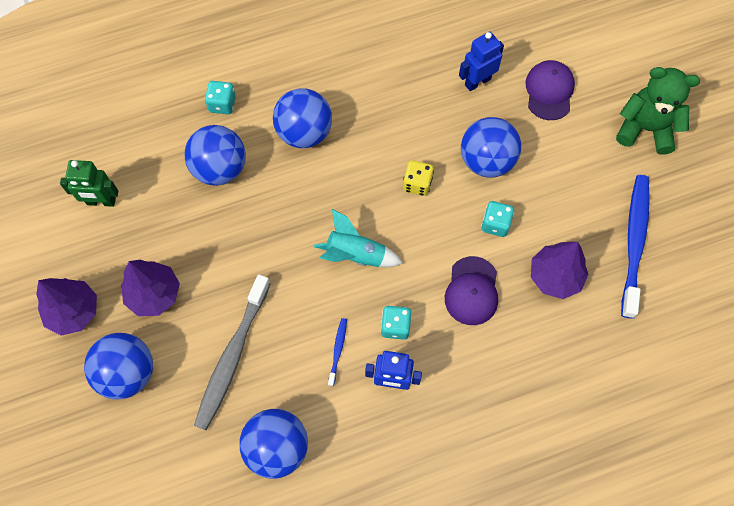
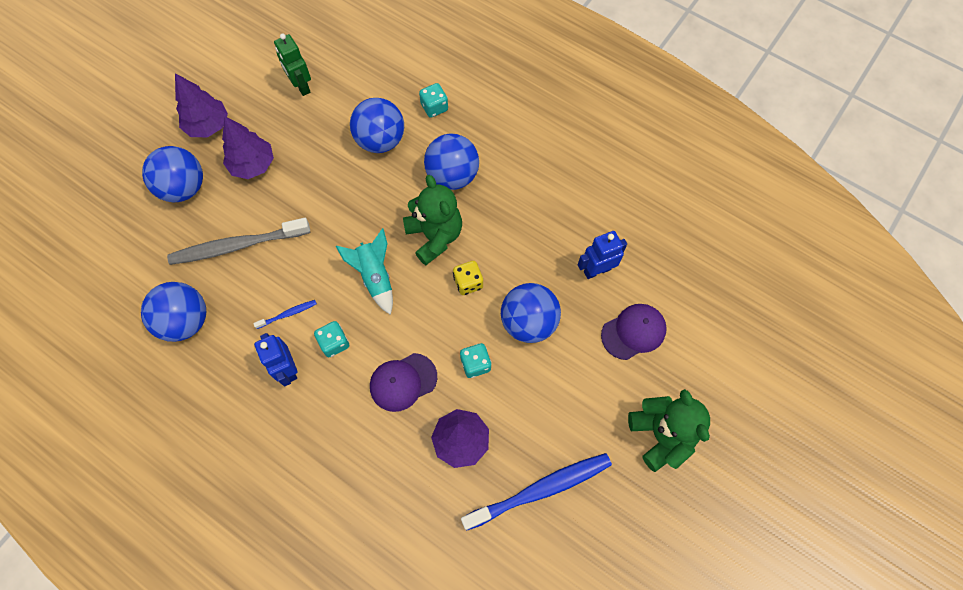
camera: 55 degrees right, 0 degrees up
(353, 183) = (435, 236): none -> green teddy bear
(477, 81) = (597, 270): blue robot -> blue robot turned 45 degrees counterclockwise

